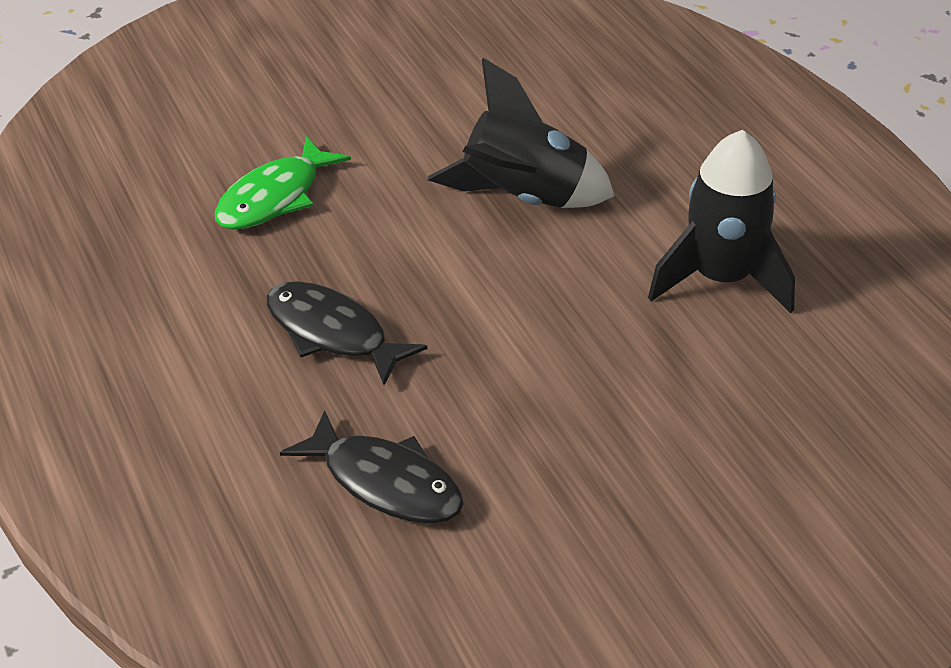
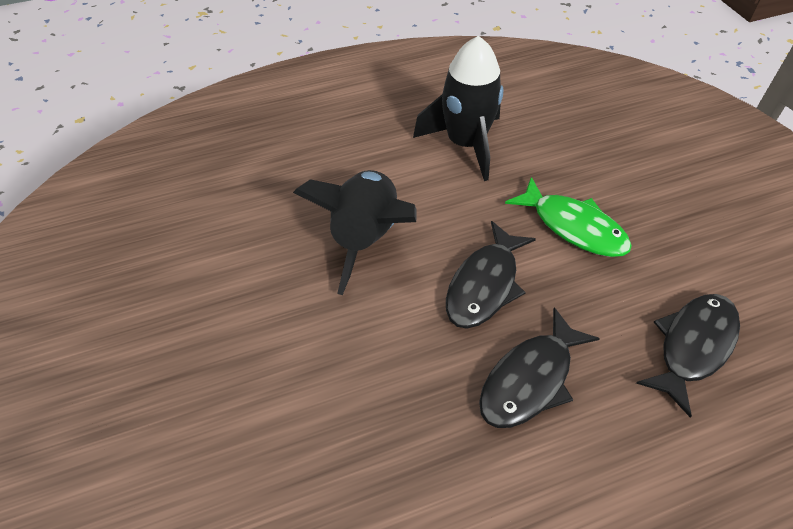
camera: 85 degrees left, 10 degrees up
(274, 197) = (334, 427): green fish -> green fish (573, 226)
(463, 298) = (484, 285): none -> black fish

